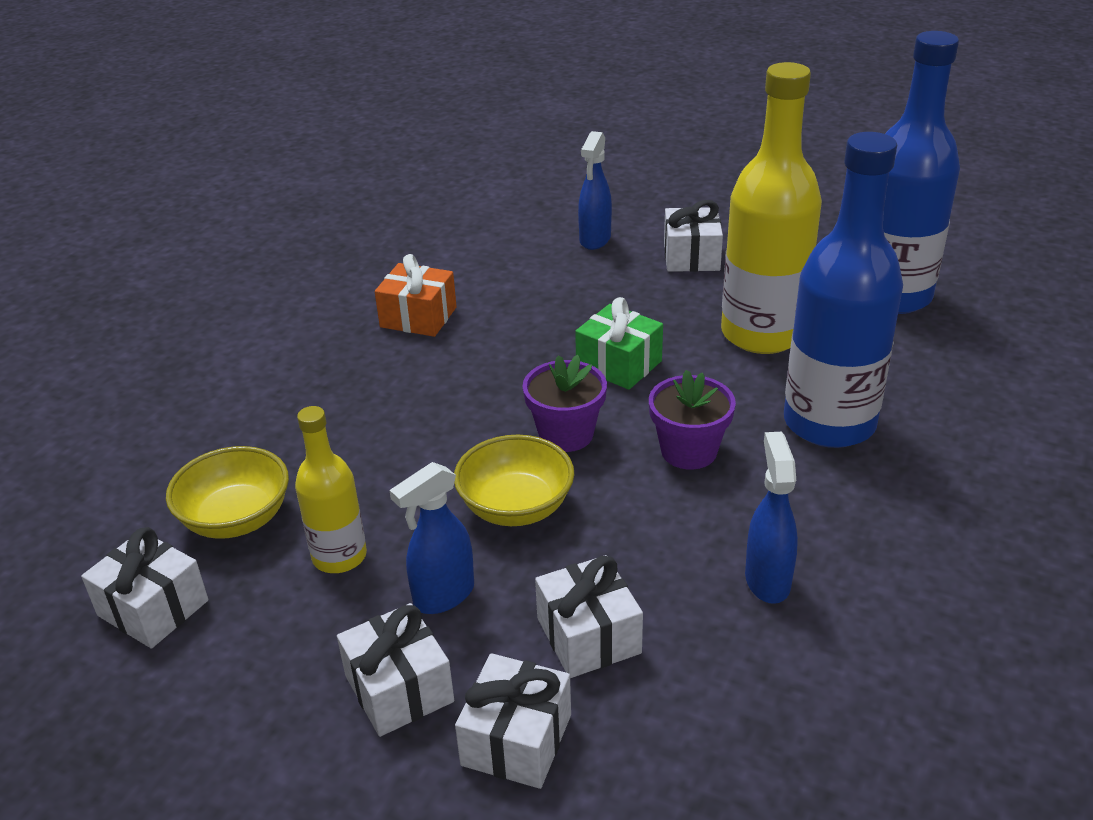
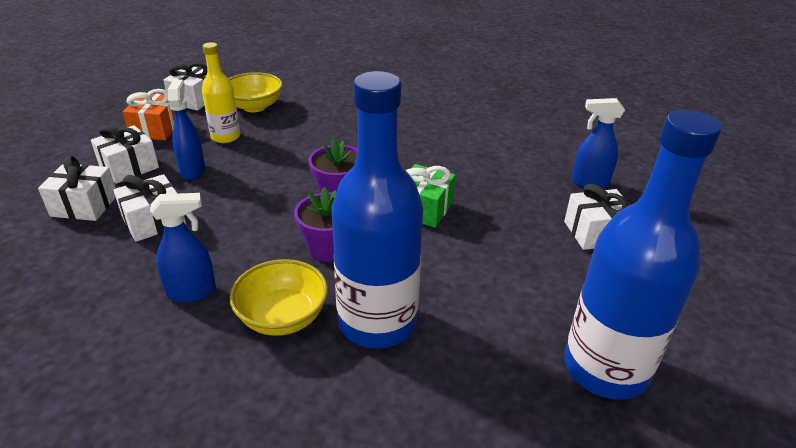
camera: 75 degrees right, 0 degrees up
(418, 317) = (448, 127): orange gift -> orange gift (156, 129)
(443, 596) = (193, 170): blue spray bottle -> blue spray bottle turned 45 degrees clockwise
(516, 507) = (265, 184): yellow bowl -> yellow bowl (282, 317)
(762, 334) = (494, 279): yellow bottle -> none

